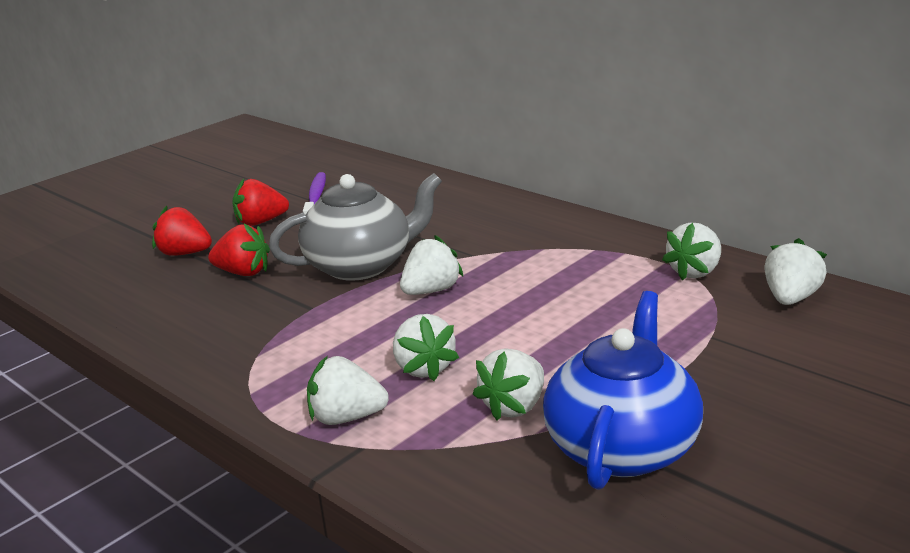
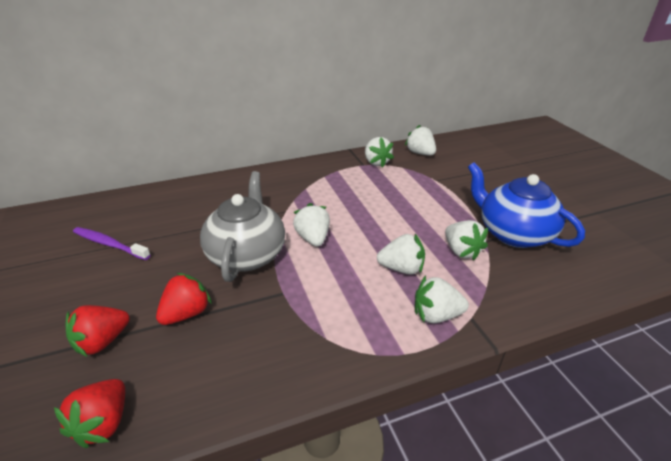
camera: 65 degrees left, 10 degrees up
(260, 222) = (108, 282): red strawberry -> red strawberry (104, 423)
(346, 417) = (436, 315): white strawberry -> white strawberry turned 60 degrees clockwise

